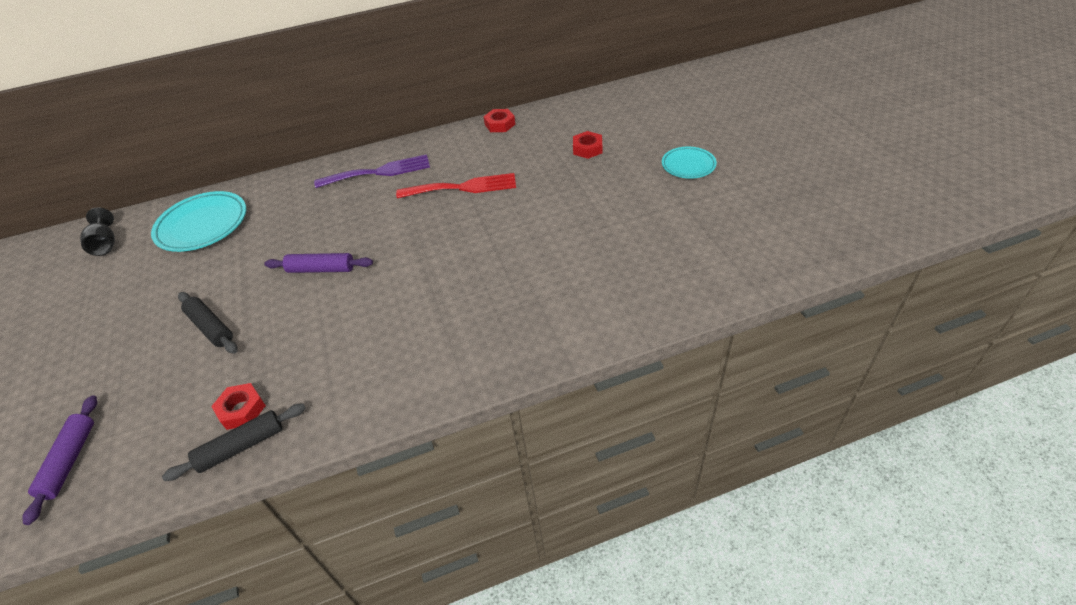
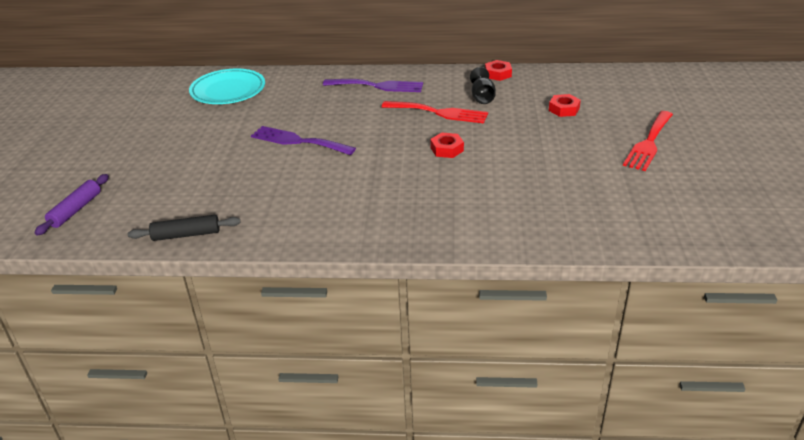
camera: 20 degrees right, 10 degrees down
(106, 244) = (156, 87): black goblet -> black goblet (482, 97)
(211, 327) = (202, 157): black rolling pin -> none
(242, 410) = (197, 213): red nut -> red nut (447, 149)
(321, 269) = (298, 141): purple rolling pin -> purple fork
(688, 165) = (649, 143): turquoise plate -> red fork

